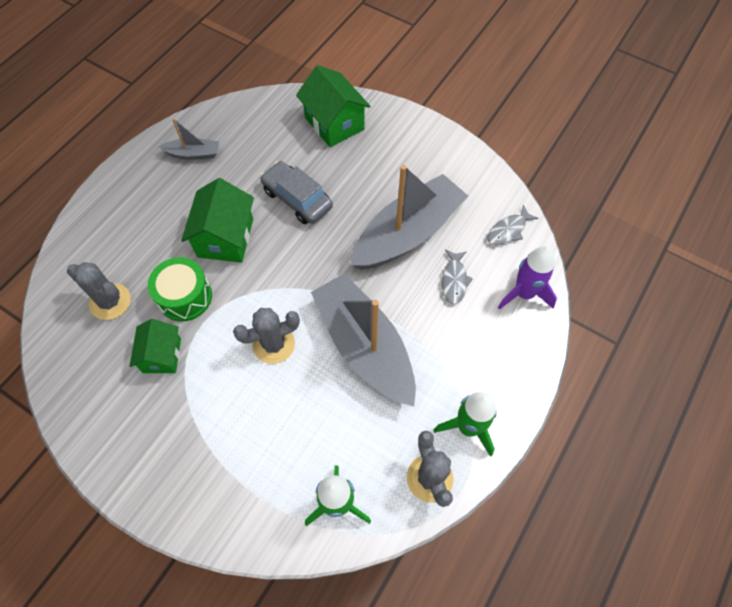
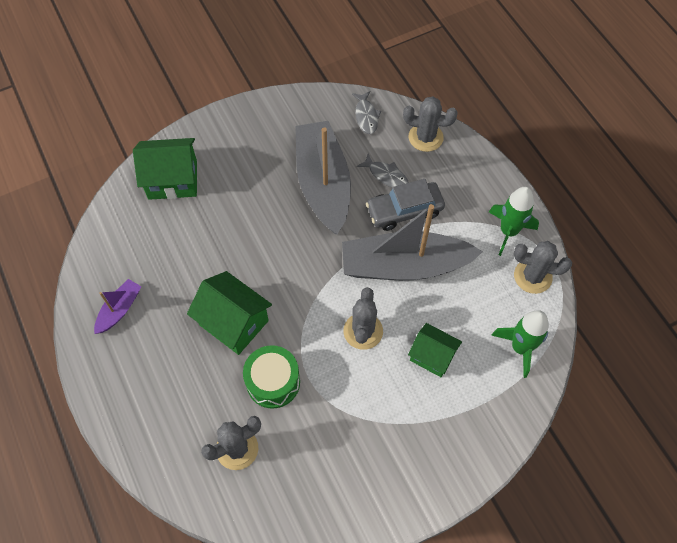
camera: 60 degrees left, 0 degrees up
(162, 355) = (320, 425): green house -> green house (432, 356)
(193, 154) = (119, 310): grey boat -> purple boat
(297, 199) = (232, 247): grey car -> grey car (404, 210)
(524, 293) = (425, 137): purple rocket -> grey cactus

